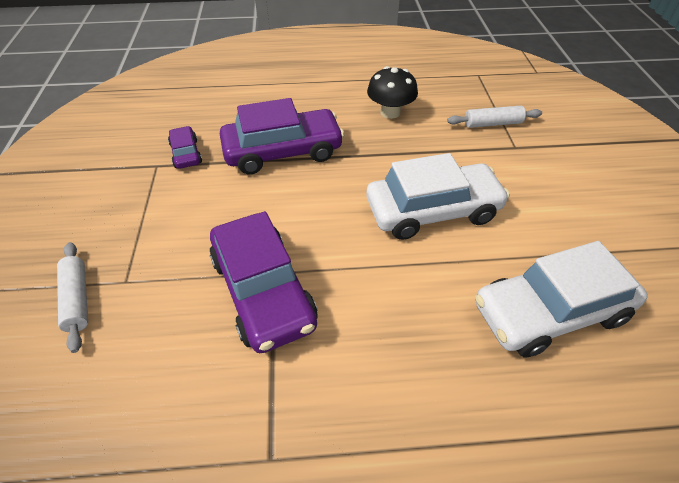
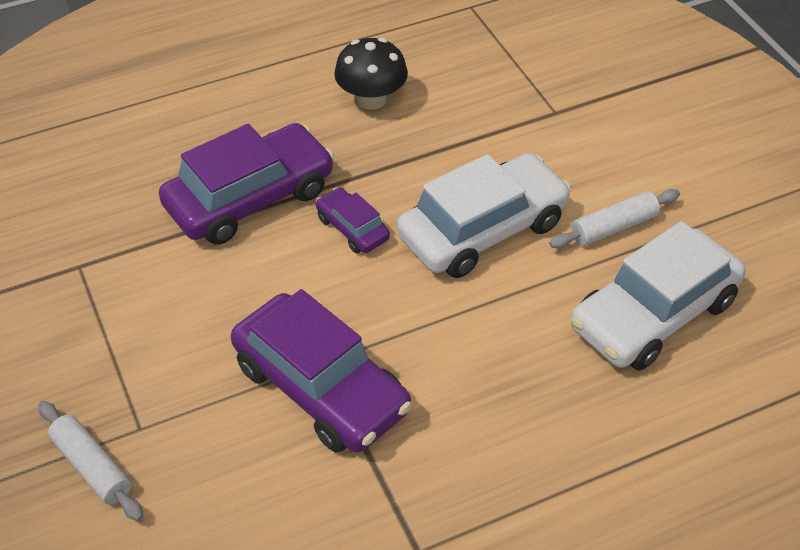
camera: 20 degrees left, 0 degrees up
(186, 153) = (111, 237): purple car -> purple car (352, 228)
(492, 124) = (515, 83): white rolling pin -> white rolling pin (613, 227)

